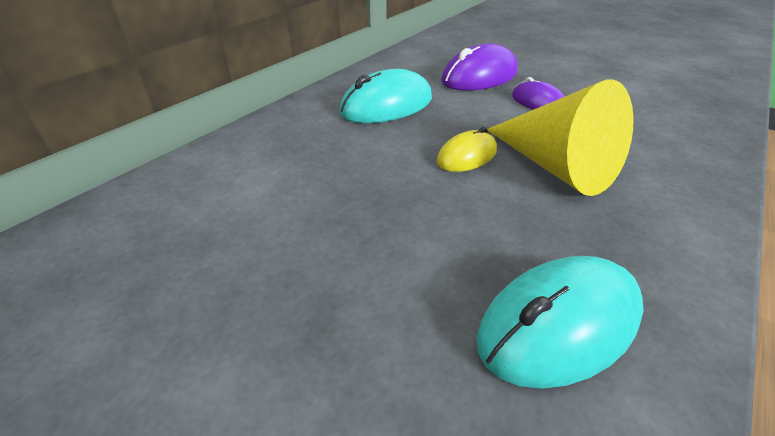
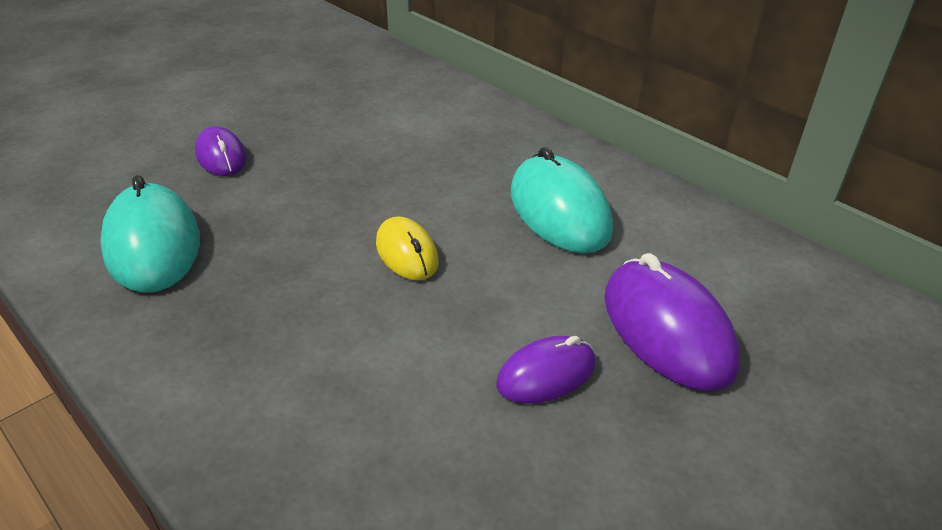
camera: 100 degrees right, 0 degrees up
(351, 328) = (221, 156): none -> purple mouse
(555, 167) = (352, 322): yellow cone -> none

